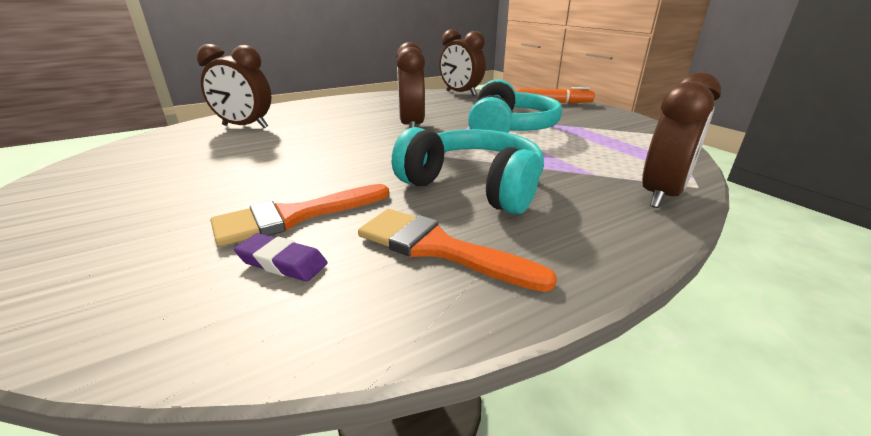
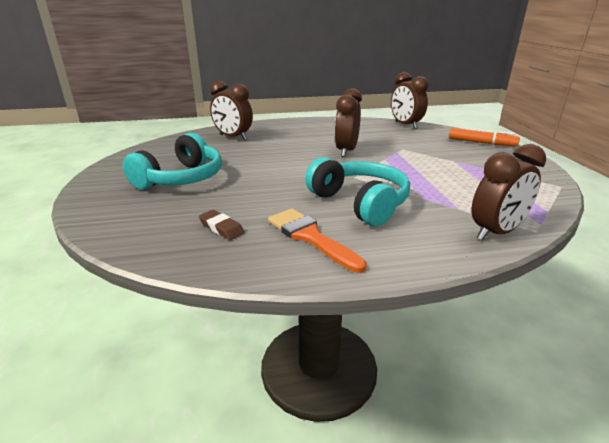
camera: 20 degrees right, 0 degrees up
(282, 262) = (221, 228): purple eraser -> brown eraser
(295, 216) = (239, 203): orange brush -> none
(508, 129) = (420, 162): turquoise headphones -> turquoise headphones (181, 178)

